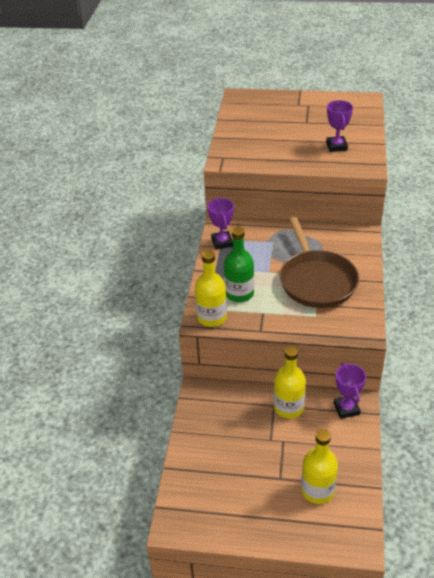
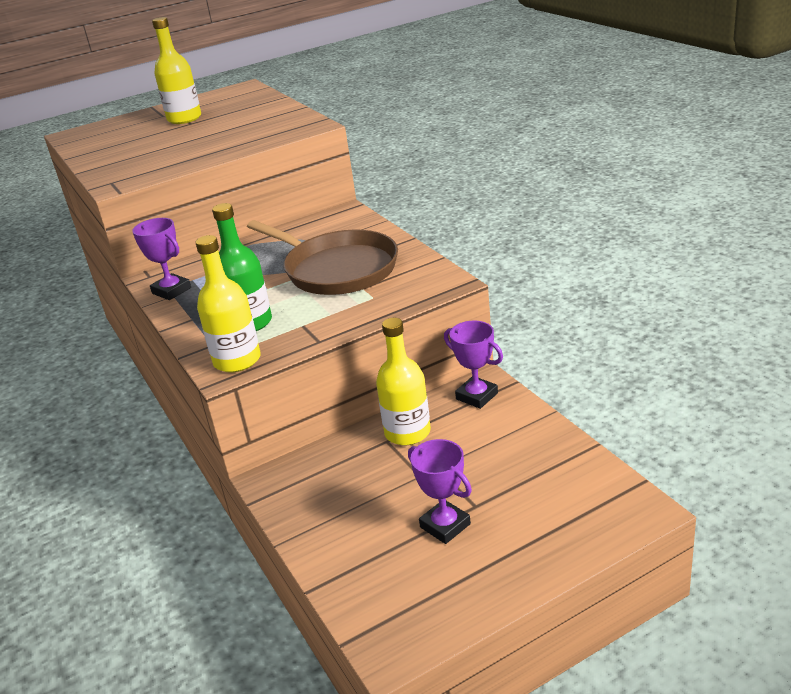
camera: 35 degrees left, 10 degrees down
(317, 490) = (533, 489): yellow bottle -> yellow bottle (184, 118)
(336, 146) = (252, 126): purple trophy -> purple trophy (445, 525)

